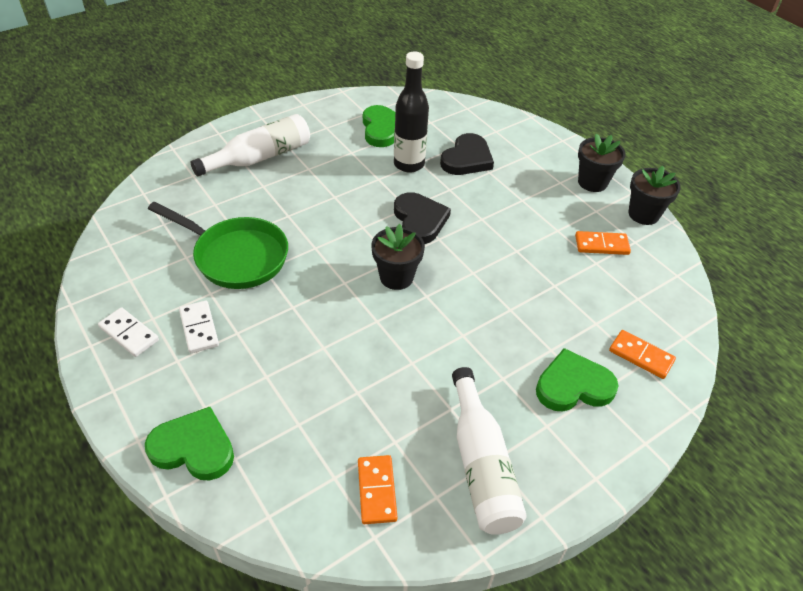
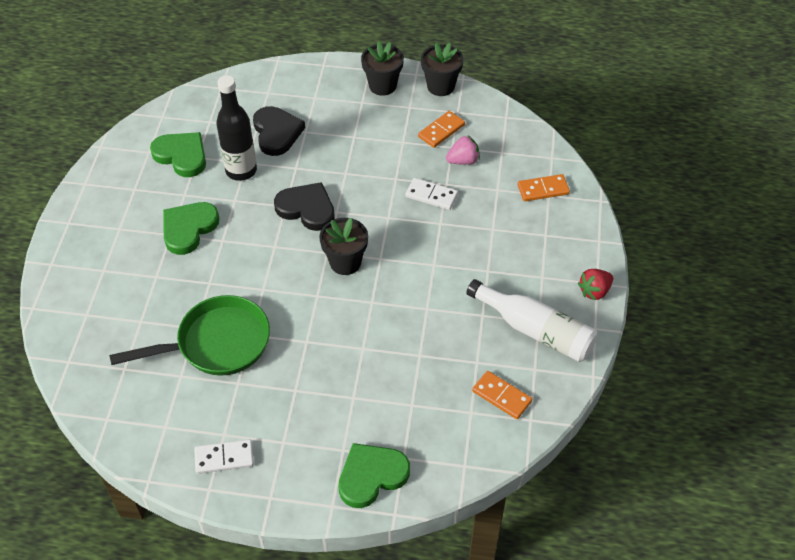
camera: 45 degrees left, 5 degrees up
(199, 328) = (266, 410): white domino -> white domino (431, 195)
(259, 157) = (118, 256): white bottle -> none
(573, 385) = (529, 240): green heart -> green heart (188, 229)
(583, 483) = (594, 291): none -> red strawberry
(592, 279) = (463, 161): none -> pink strawberry

